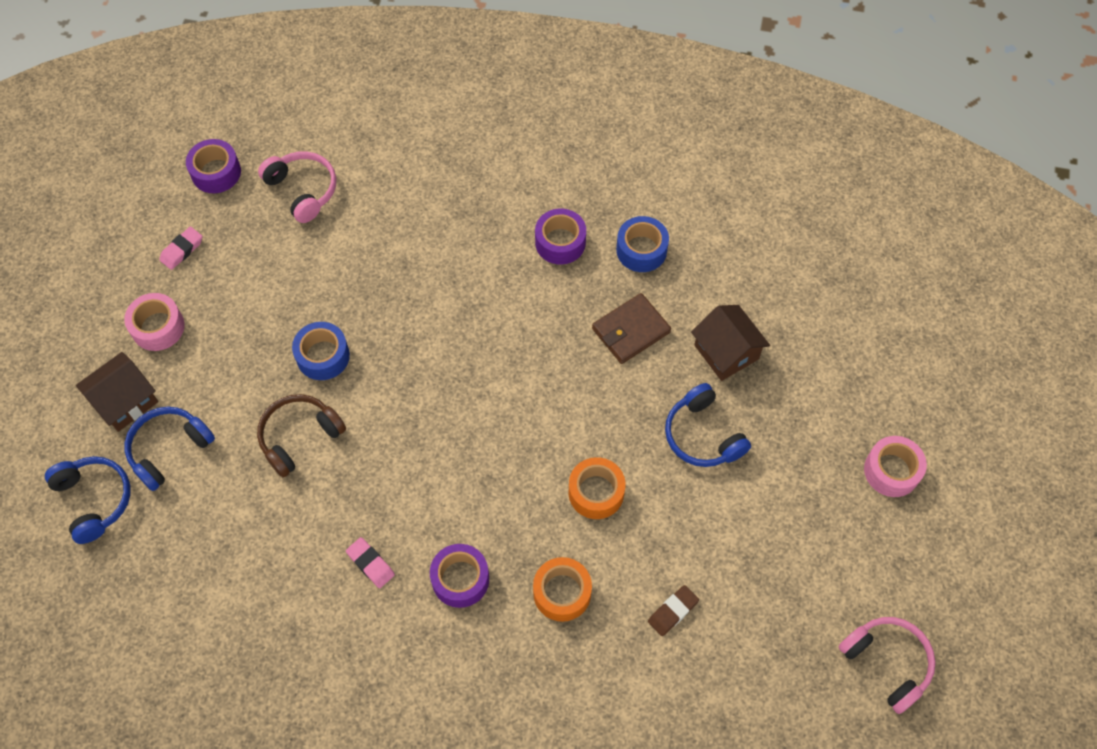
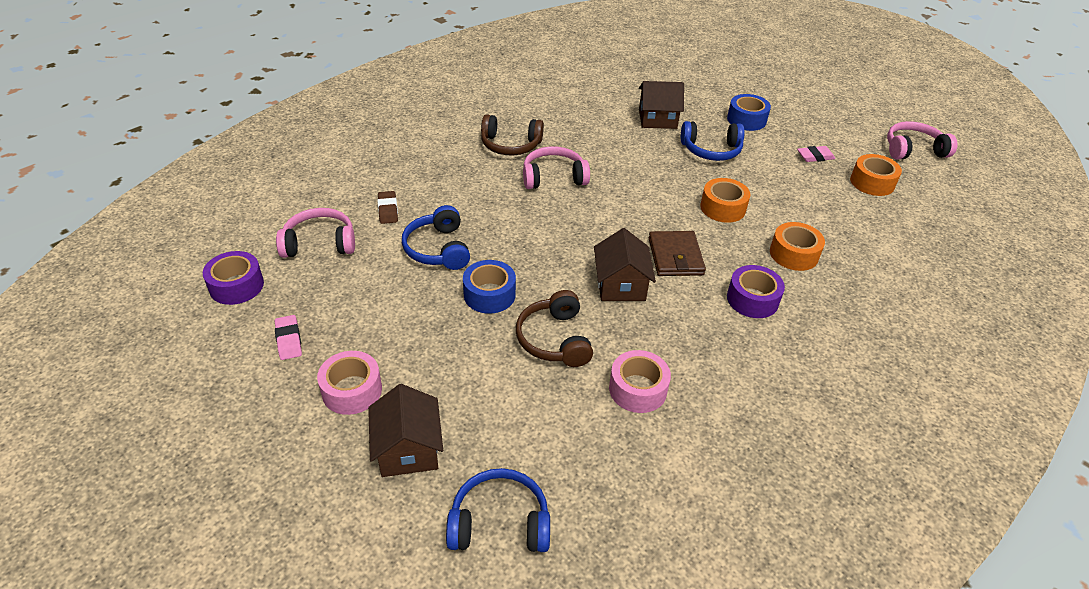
camera: 60 degrees left, 20 degrees down
(169, 449) = (491, 436): blue headphones -> blue headphones (438, 249)
(370, 564) = (707, 344): pink eraser -> pink eraser (815, 157)
(405, 454) = (621, 285): none -> brown house
(533, 311) = (553, 177): none -> pink headphones
(560, 242) = (510, 145): purple tape -> brown headphones
(631, 330) = (608, 145): brown wallet -> brown wallet (675, 256)
(641, 250) = (551, 118): blue tape -> blue tape (746, 120)
(672, 611) = (836, 212): brown eraser -> brown eraser (388, 210)
(768, 633) = (872, 182): none -> orange tape
(891, 471) = (785, 99): pink tape -> pink tape (637, 389)

